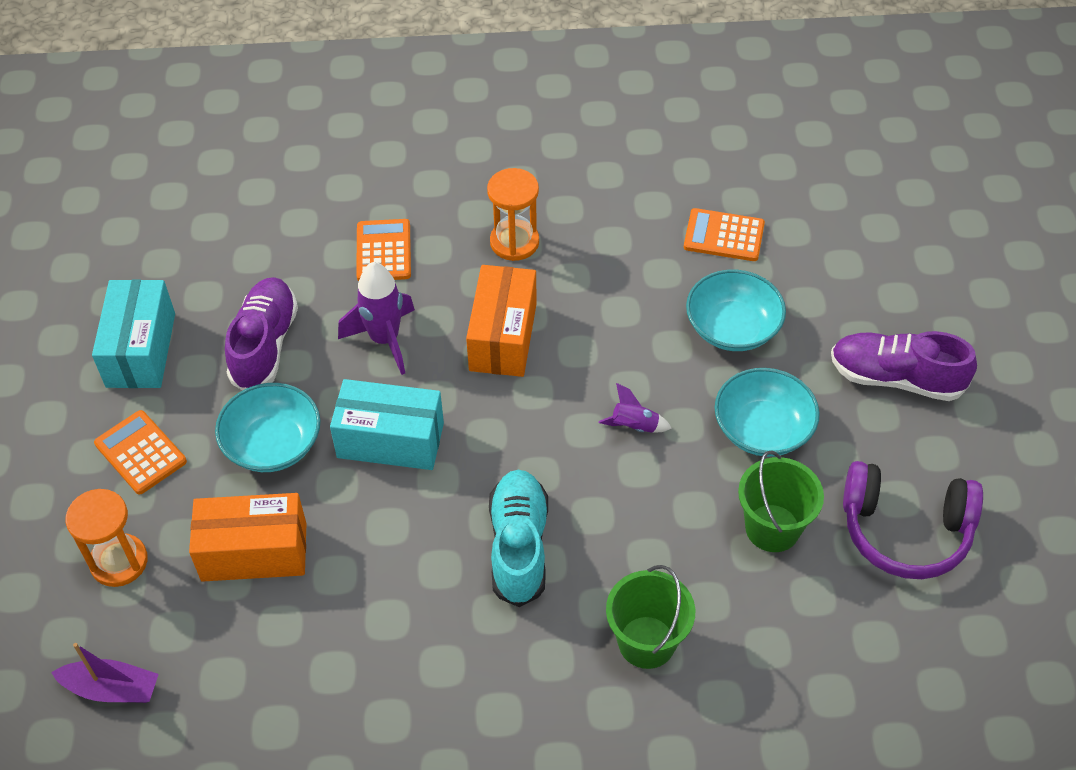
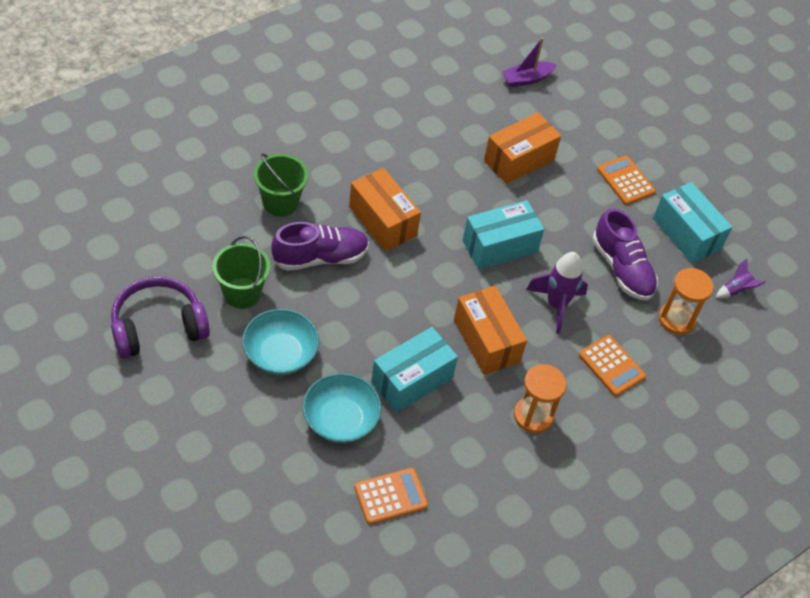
camera: 140 degrees right, 0 degrees up
(119, 562) = (580, 128): orange hourglass -> orange hourglass (676, 319)
(140, 453) = (625, 181): orange calculator -> orange calculator turned 135 degrees counterclockwise
(273, 444) = (561, 216): turquoise bowl -> none
(519, 546) = (382, 221): turquoise shoe -> orange box
(623, 333) = (412, 380): none -> turquoise box
(634, 426) = (363, 318): purple rocket -> purple rocket (735, 290)
(895, 378) = (207, 433): purple shoe -> purple shoe (320, 257)

